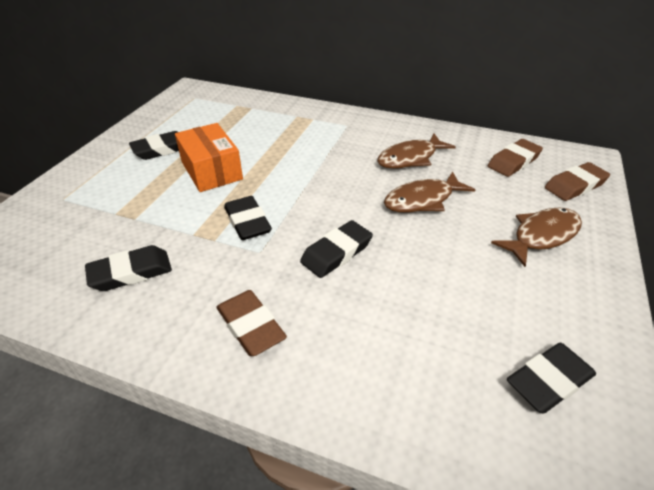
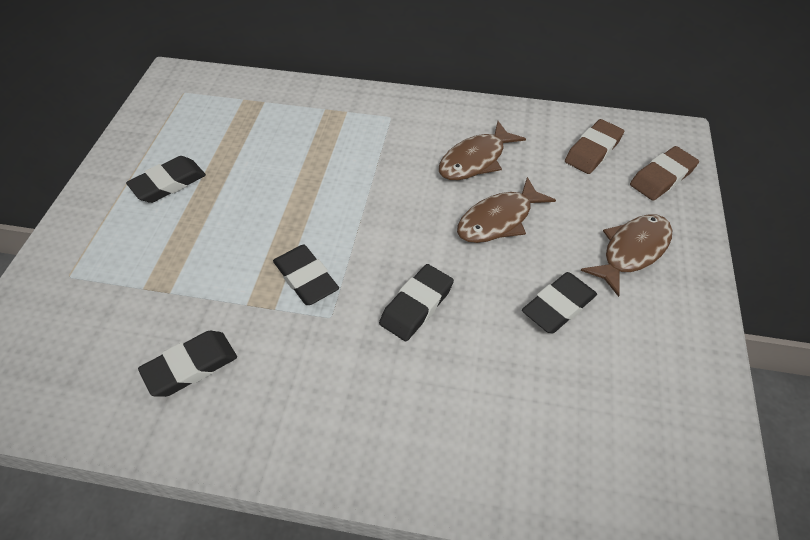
camera: 10 degrees left, 10 degrees up
(211, 170) = (241, 209): orange box -> none
(251, 326) = (345, 412): brown eraser -> none
(549, 381) = (652, 424): black eraser -> black eraser (558, 306)

